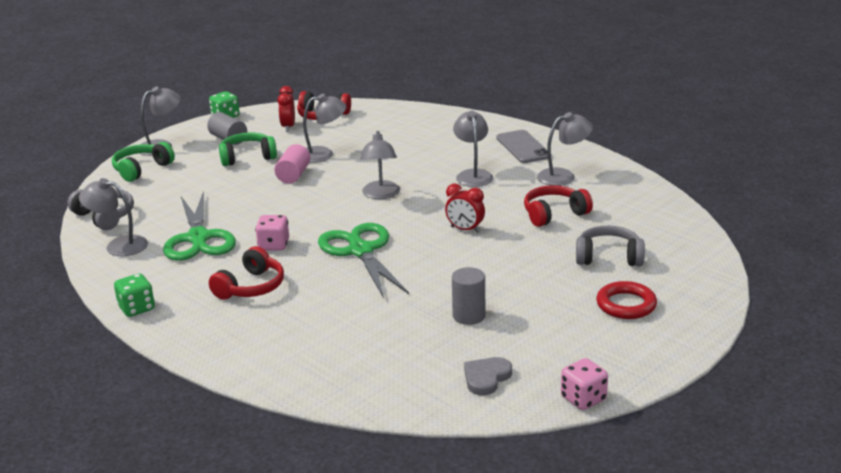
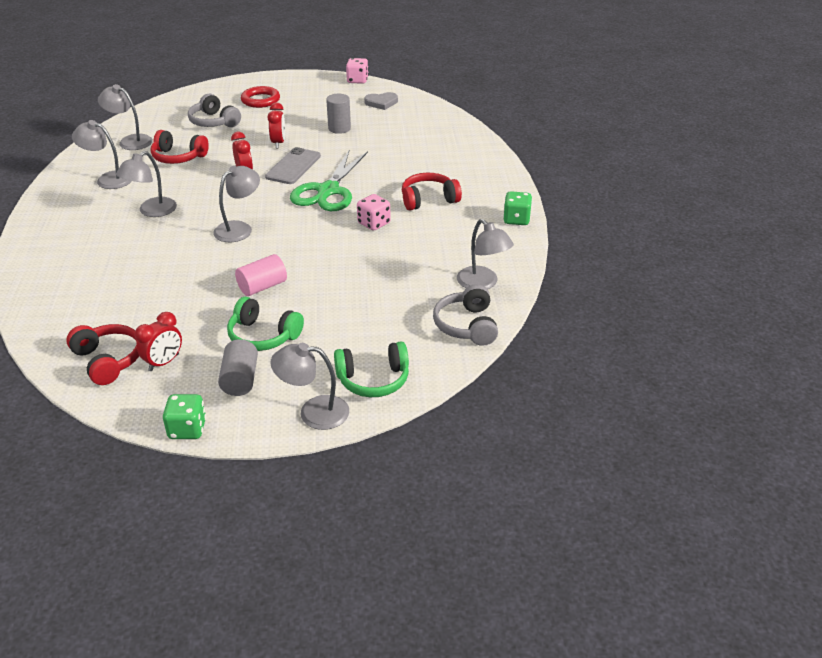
camera: 140 degrees left, 10 degrees up
(198, 238) = (416, 258): green scissors -> none
(323, 154) = (201, 299): grey lamp -> grey lamp (130, 141)
(497, 269) = (278, 143): none -> red clock
(523, 147) = (68, 217): grey phone -> grey phone (293, 166)

